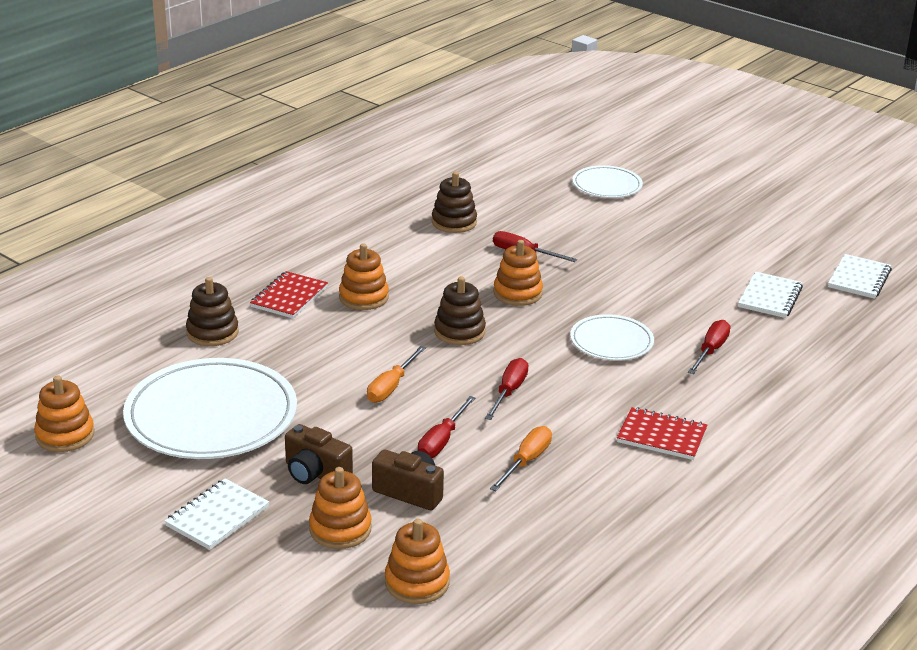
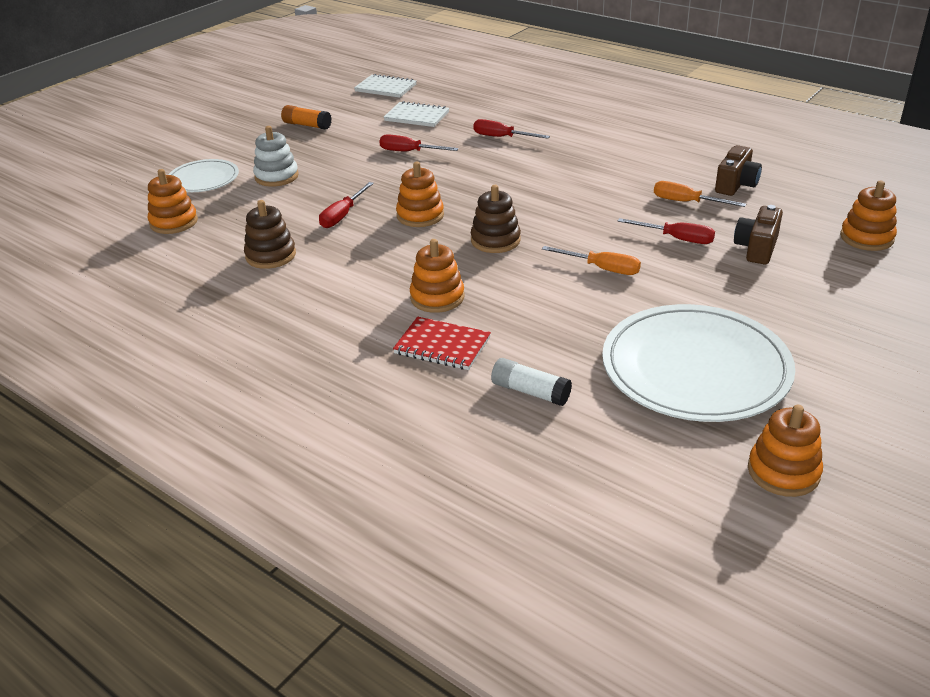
camera: 90 degrees left, 5 degrees up
(212, 332) = (530, 392): brown stacking toy -> white glue stick
(217, 516) = (854, 341): white notebook -> none
(315, 473) = (757, 296): brown camera -> brown camera (736, 185)
(340, 529) = (827, 276): orange stacking toy -> orange stacking toy (174, 222)
(509, 392) = (589, 213): red screwdriver -> red screwdriver (409, 152)
(611, 220) = (276, 176): none -> white stacking toy
(611, 341) = (497, 173): white plate -> none
(661, 436) = (627, 154): red notebook -> none
(739, 232) = (307, 125): none -> orange glue stick

